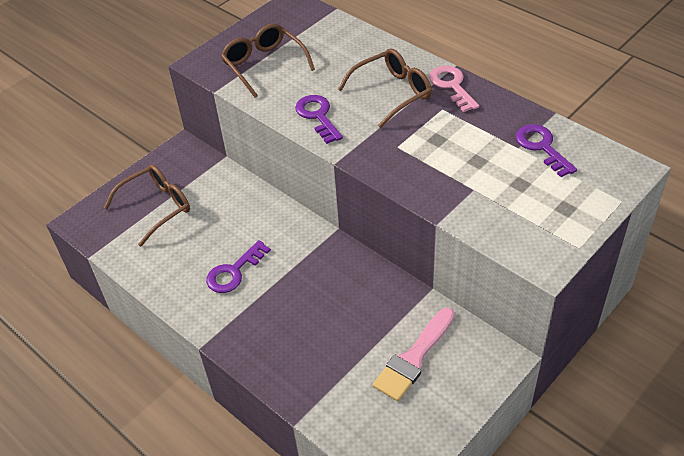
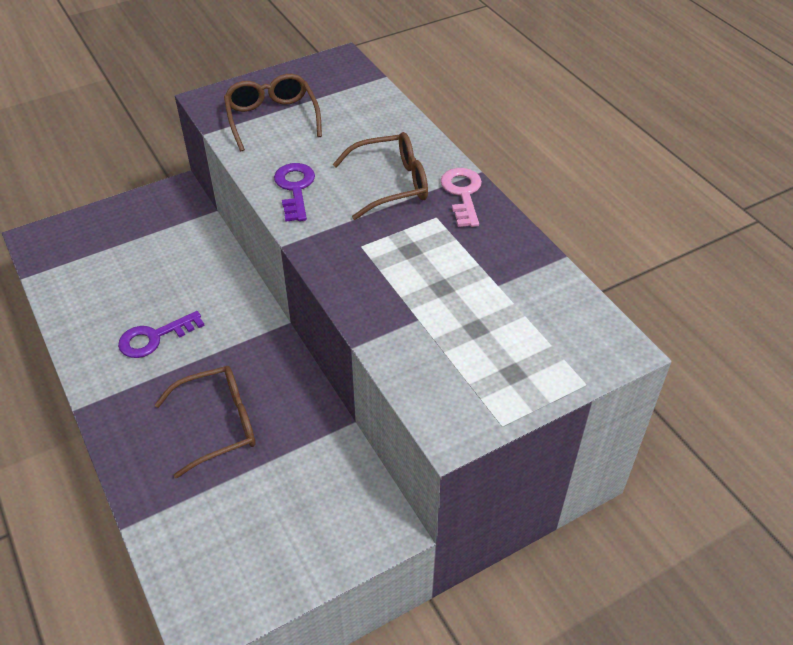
camera: 15 degrees right, 0 degrees up
(157, 207) = (117, 245): brown glasses -> brown glasses (219, 424)
(413, 358) = (290, 496): pink brush -> none
(542, 147) = (526, 292): purple key -> none

